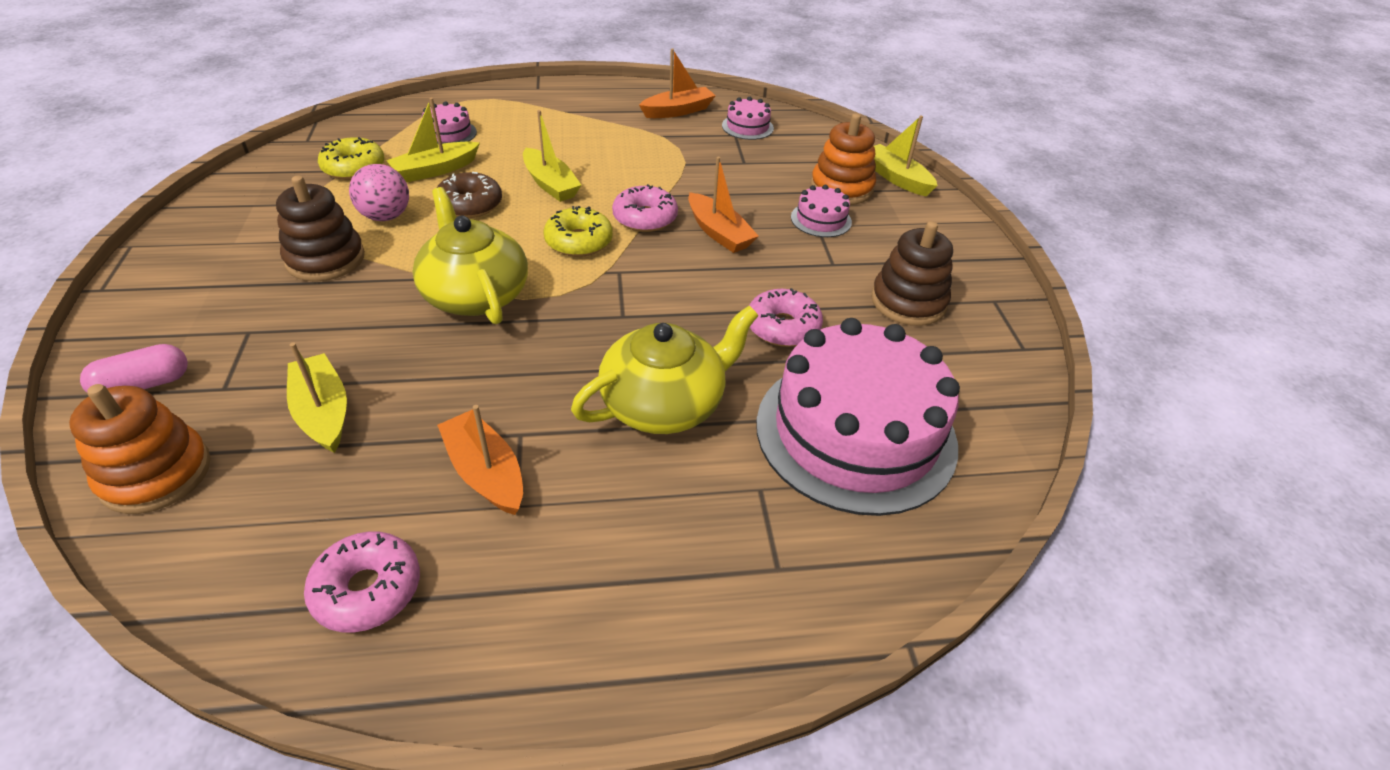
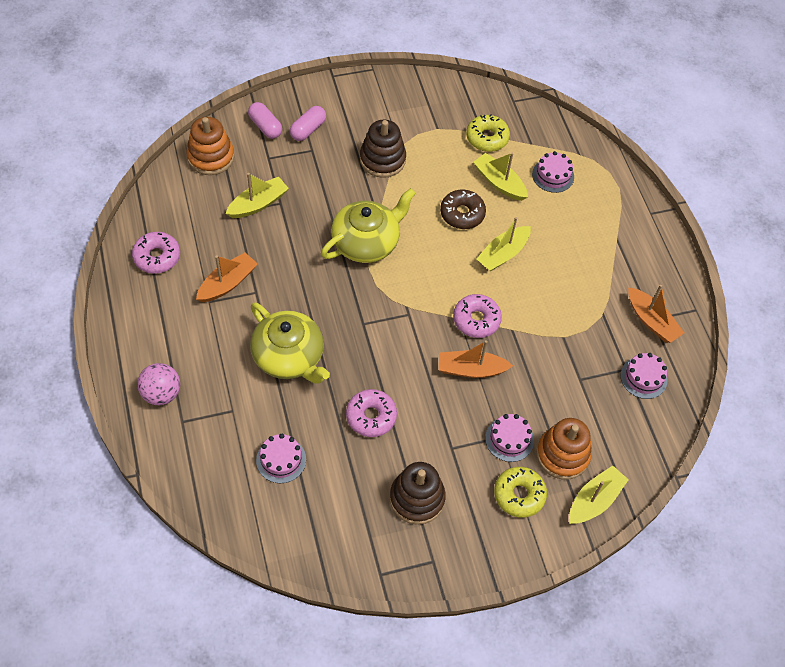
camera: 80 degrees right, 15 degrees up
(198, 331) = (308, 129): none -> pink capsule
(386, 216) = (435, 173): pink ball -> pink ball (161, 393)
(579, 241) = (436, 285): yellow donut -> yellow donut (519, 495)
(719, 233) = (471, 369): orange boat -> orange boat turned 45 degrees clockwise
(855, 433) = (281, 460): pink cake -> pink cake, size x0.41

